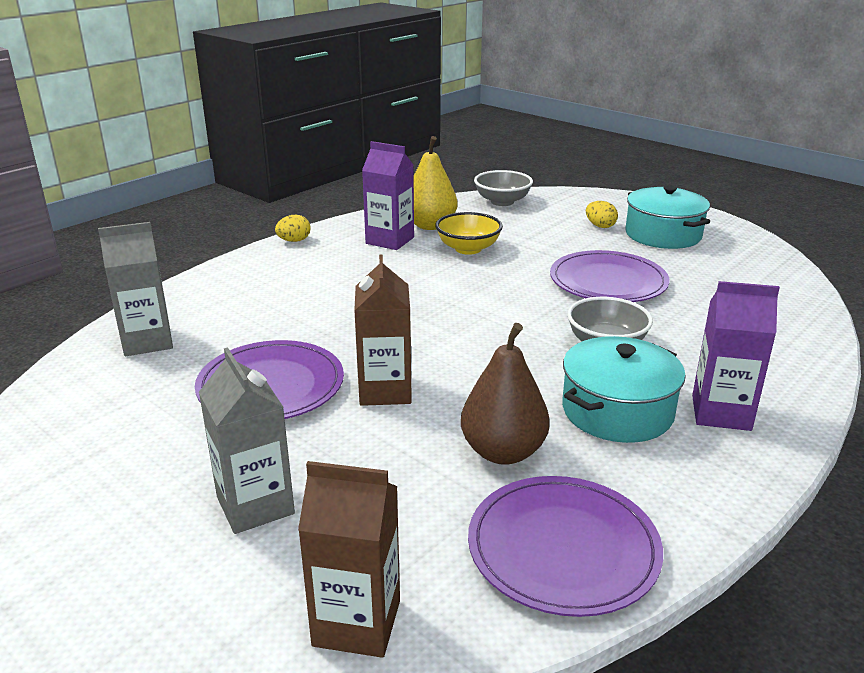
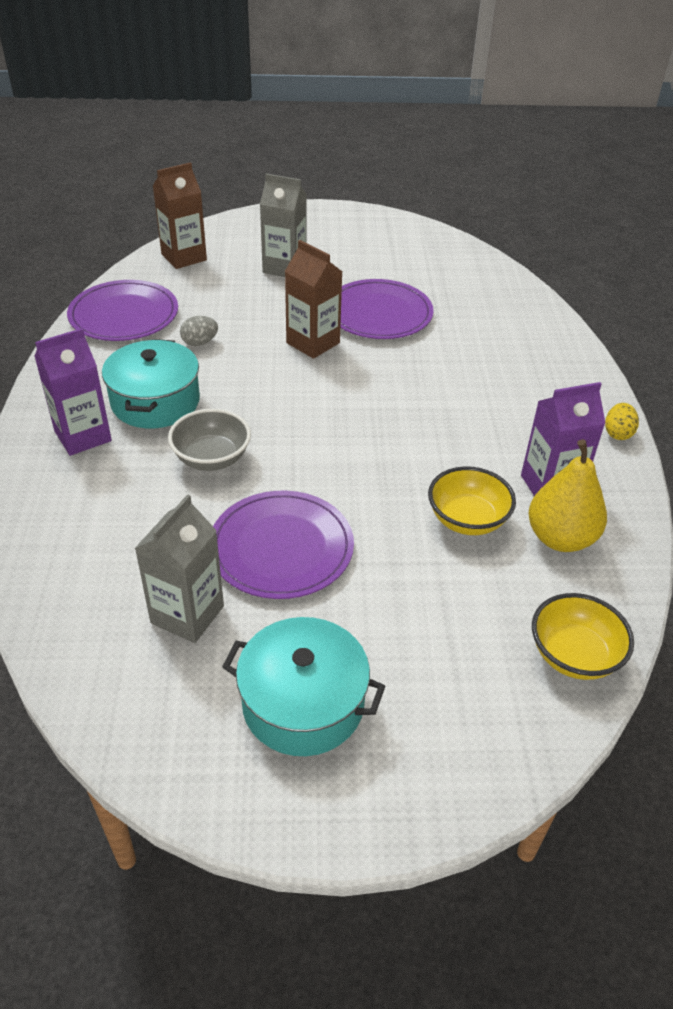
camera: 135 degrees right, 15 degrees up
(147, 341) = (498, 300): grey carton -> grey carton (187, 614)
(502, 202) = (574, 655): grey bowl -> yellow bowl
(503, 452) = (200, 342): brown pear -> grey egg
(600, 226) = (396, 672): yellow egg -> none

